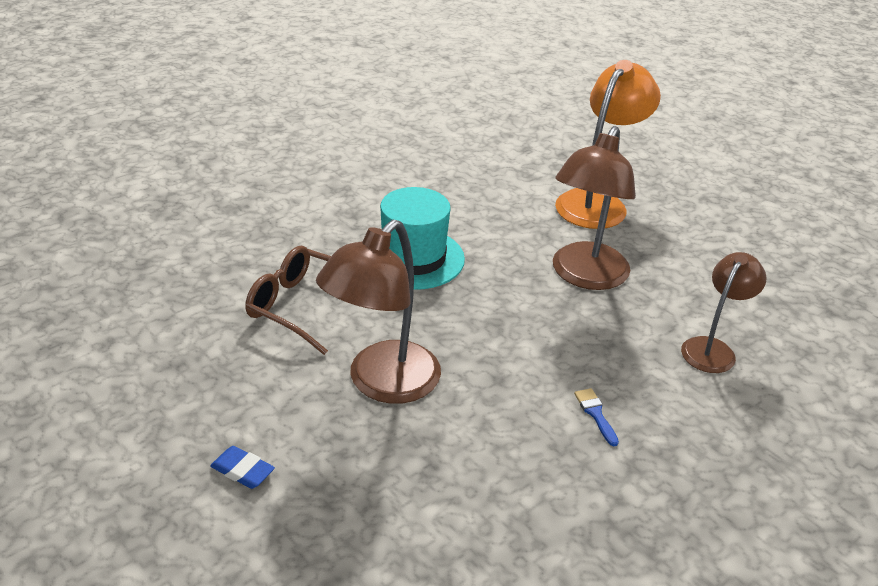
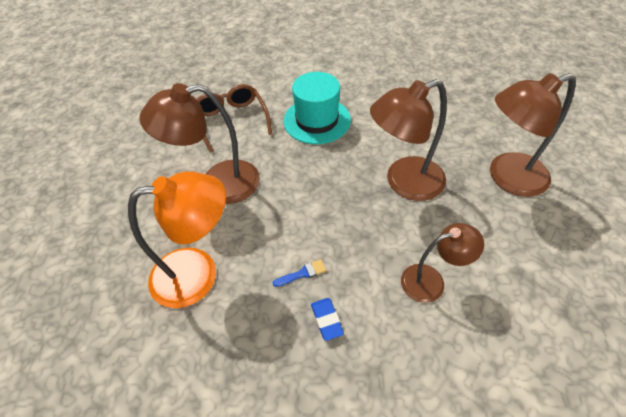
camera: 45 degrees right, 15 degrees up
(242, 471) = (113, 191): blue eraser -> blue eraser (327, 320)
(595, 414) = (302, 273): blue brush -> blue brush turned 45 degrees clockwise
(597, 202) = (475, 137): orange lamp -> orange lamp (198, 273)
(667, 226) = (507, 178): none -> brown lamp

